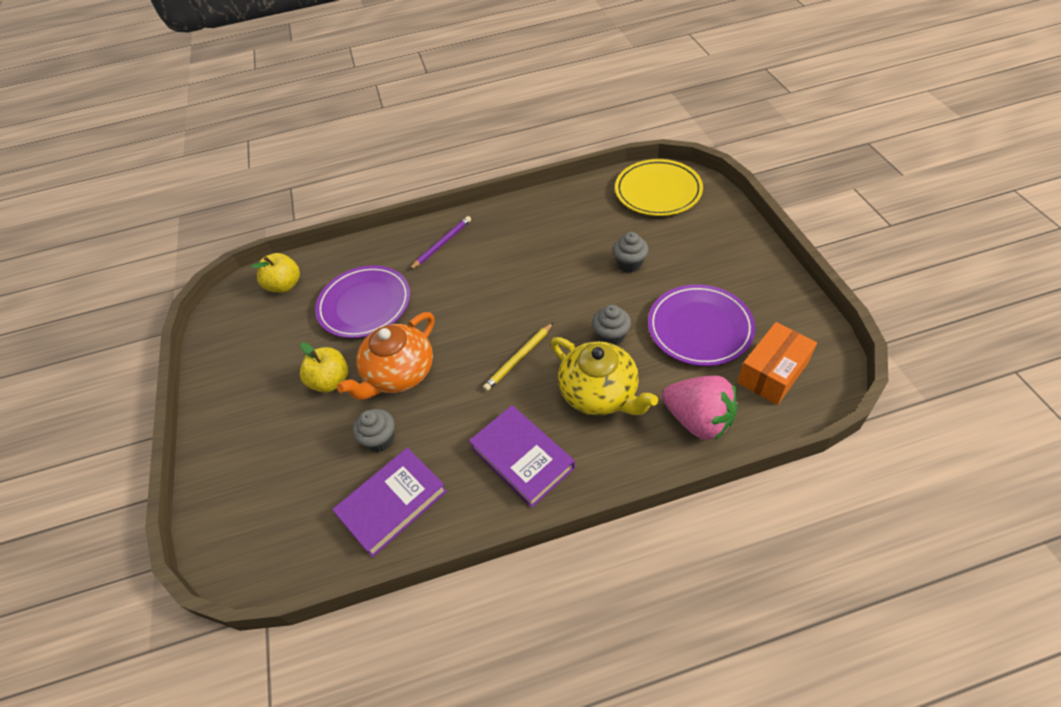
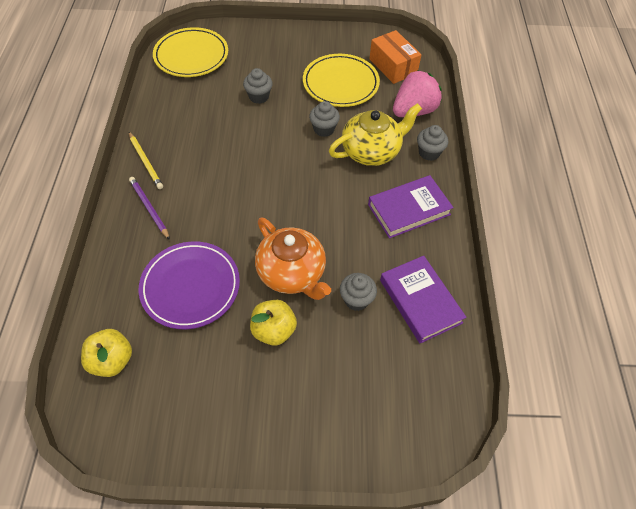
camera: 80 degrees left, 5 degrees up
(519, 358) = (317, 187): yellow pencil -> yellow pencil (146, 161)
(629, 457) = (429, 153): none -> grey cupcake
(699, 328) = (340, 83): purple plate -> yellow plate

